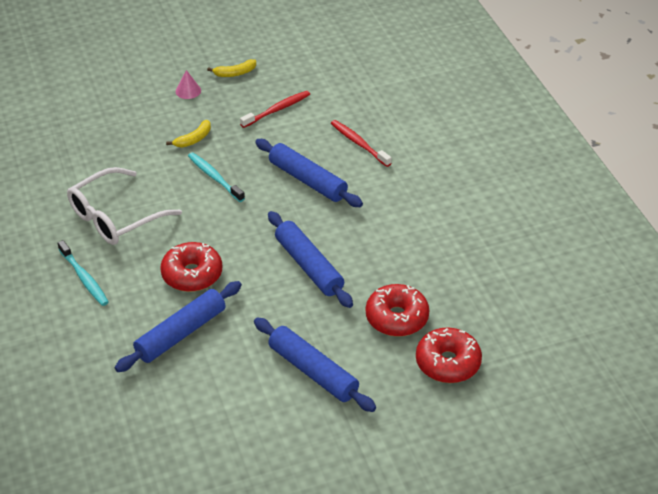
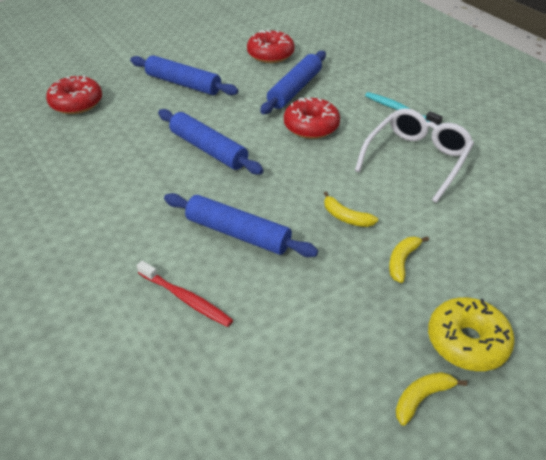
camera: 165 degrees right, 0 degrees up
(188, 91) = (467, 341): pink cone -> yellow donut
(214, 177) = (346, 217): turquoise toothbrush -> yellow banana
(277, 110) = (319, 334): red toothbrush -> none
(396, 318) = (120, 124): red donut -> red donut (270, 54)

